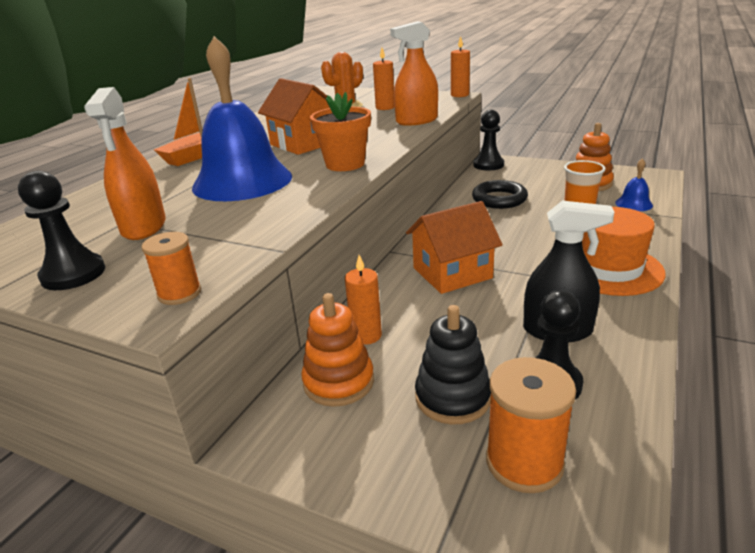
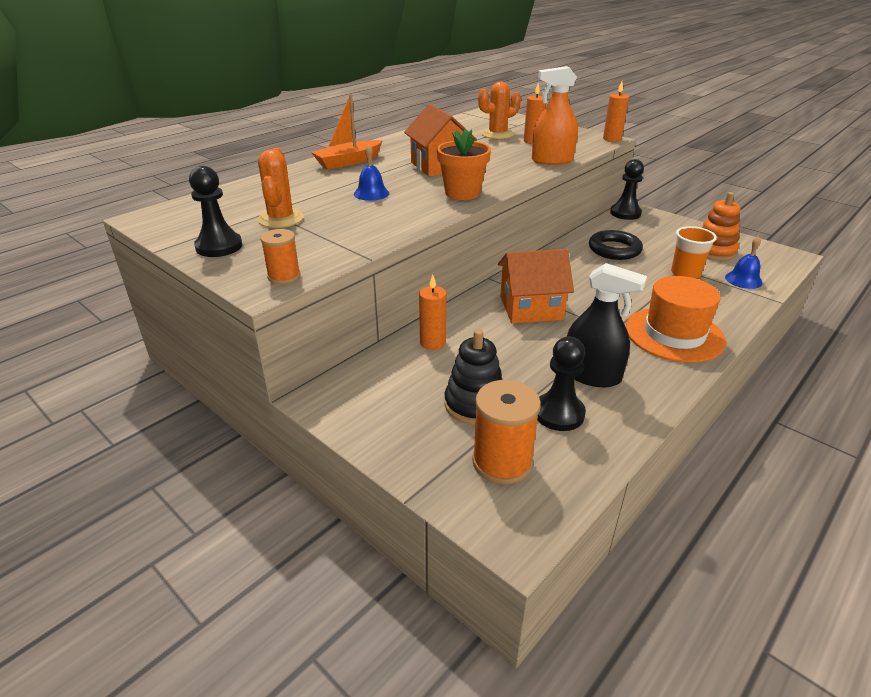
camera: 15 degrees right, 5 degrees up
(144, 227) = (281, 219): orange spray bottle -> orange cactus
(242, 181) = (371, 193): blue bell -> blue bell, size x0.42
(338, 382) = (394, 372): orange stacking toy -> none

